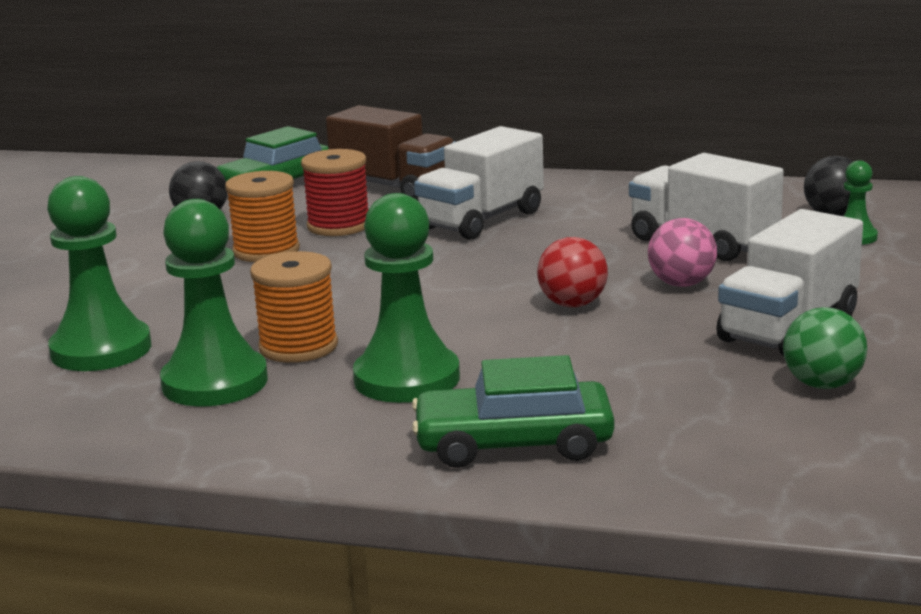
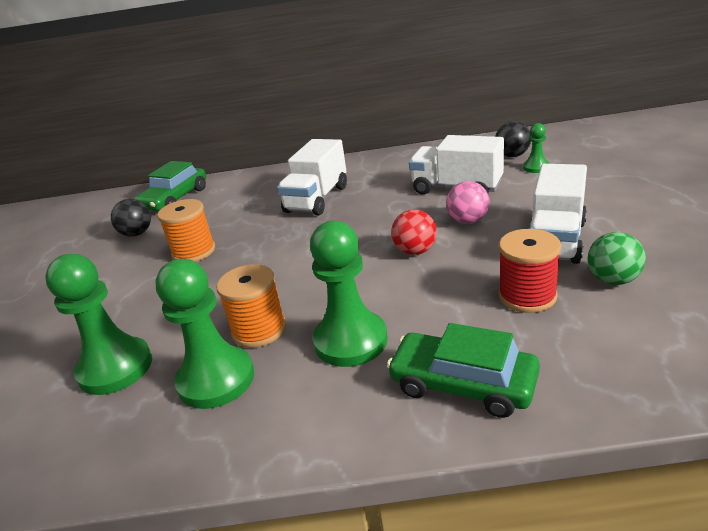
camera: 15 degrees left, 10 degrees up
(339, 226) = (231, 222): red spool -> red spool (527, 296)
(394, 188) = (249, 186): brown truck -> none
(513, 444) = (463, 384): green car -> green car turned 45 degrees clockwise

